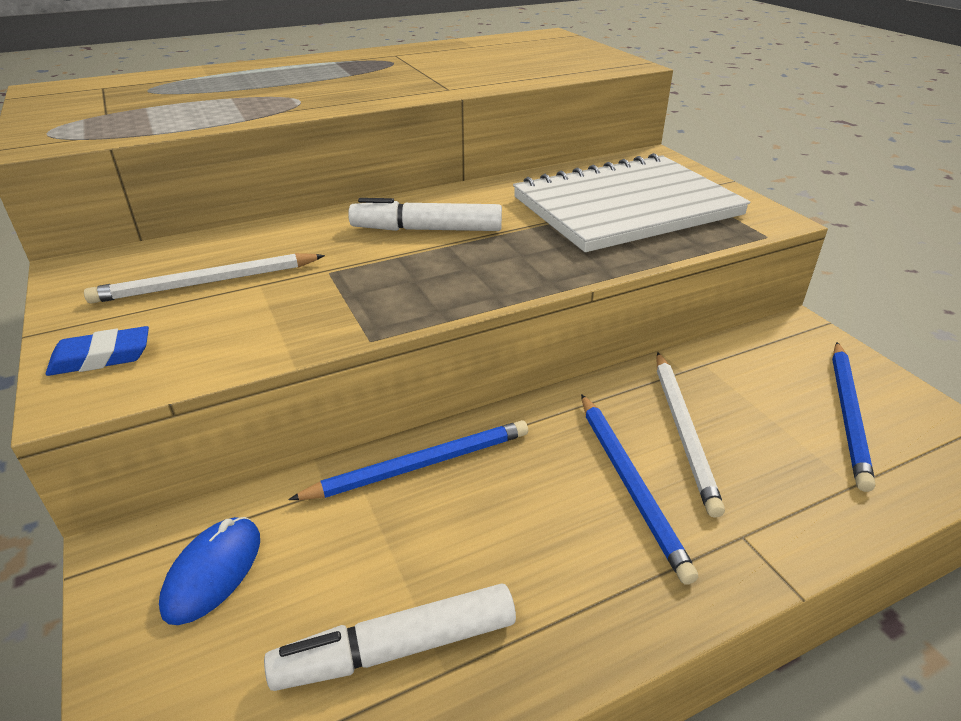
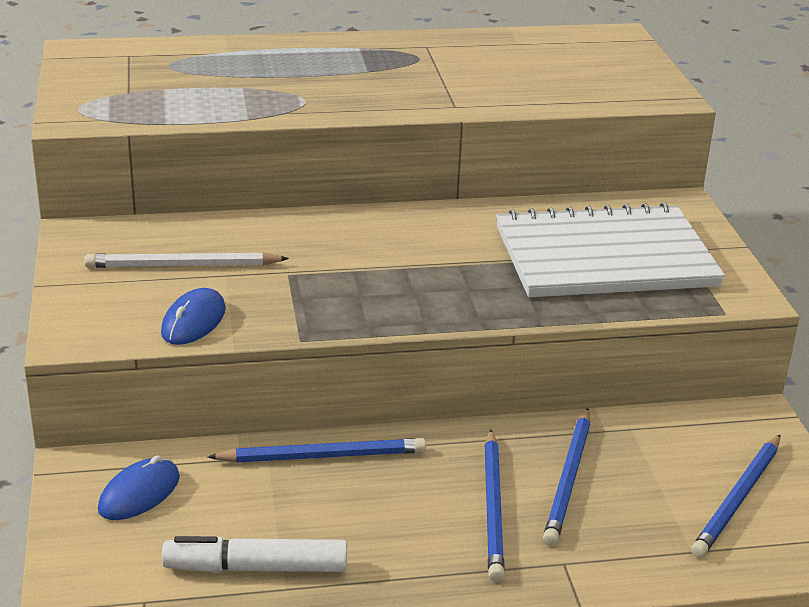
camera: 15 degrees right, 5 degrees down
(101, 357) = (91, 314): blue eraser -> none
(235, 342) = (194, 321): none -> blue mouse
(427, 229) = (393, 247): white marker -> none
(683, 431) = (569, 479): white pencil -> blue pencil

